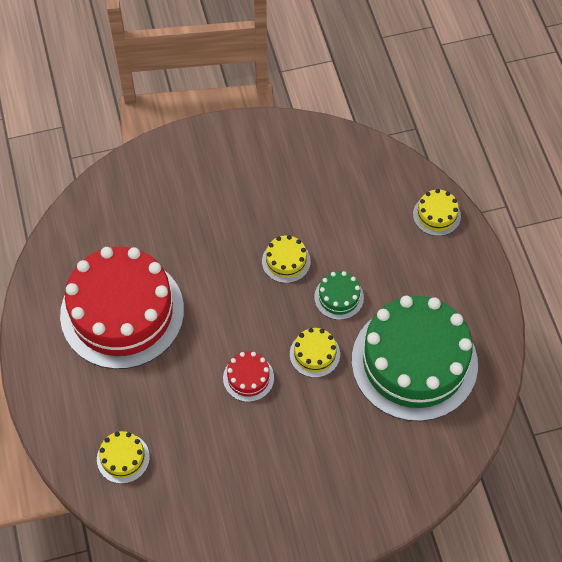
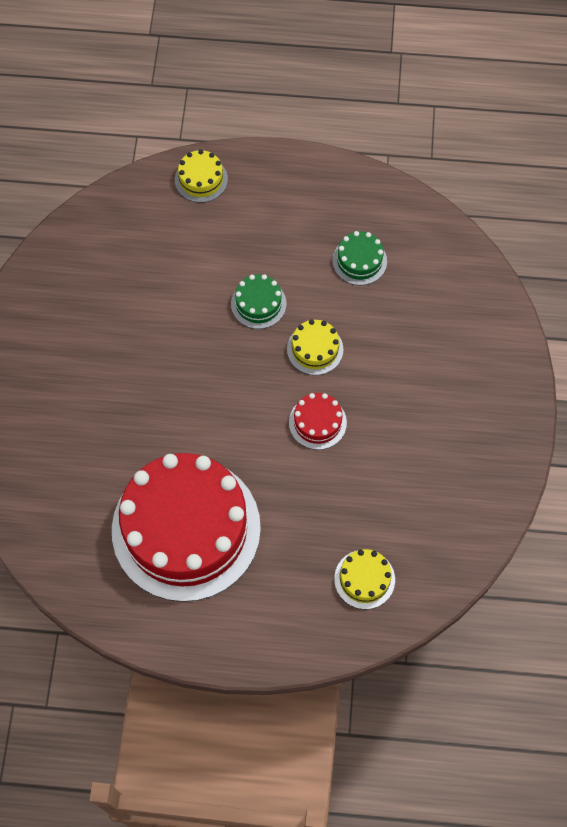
camera: 70 degrees left, 5 degrees up
(286, 261) = (194, 340): yellow cake -> none
(414, 362) = (359, 261): green cake -> green cake, size x0.40

